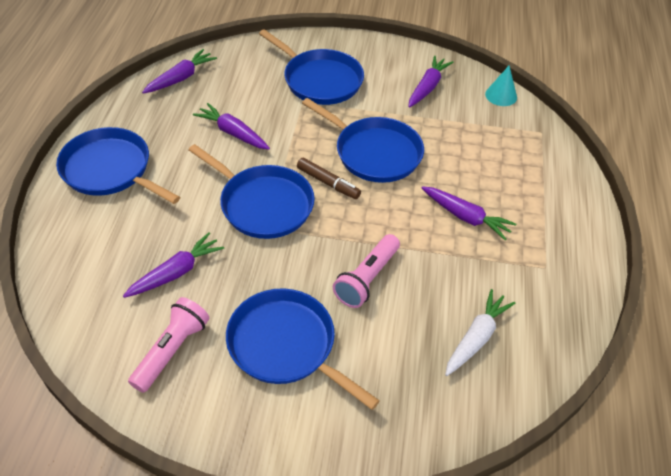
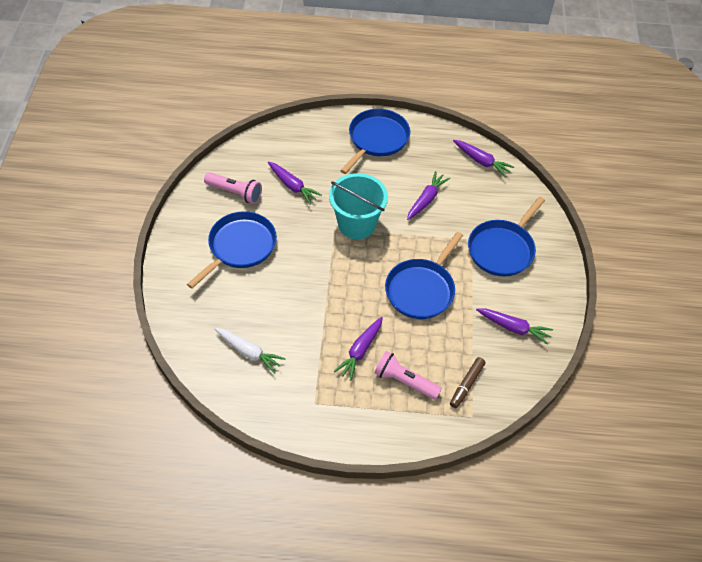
camera: 85 degrees right, 5 degrees up
(263, 204) = (356, 224): blue pan -> turquoise bucket
(328, 183) = (383, 261): brown marker -> brown marker (466, 385)
(367, 279) = (295, 288): pink flashlight -> pink flashlight (404, 381)
(501, 95) = (516, 387): turquoise cone -> none

